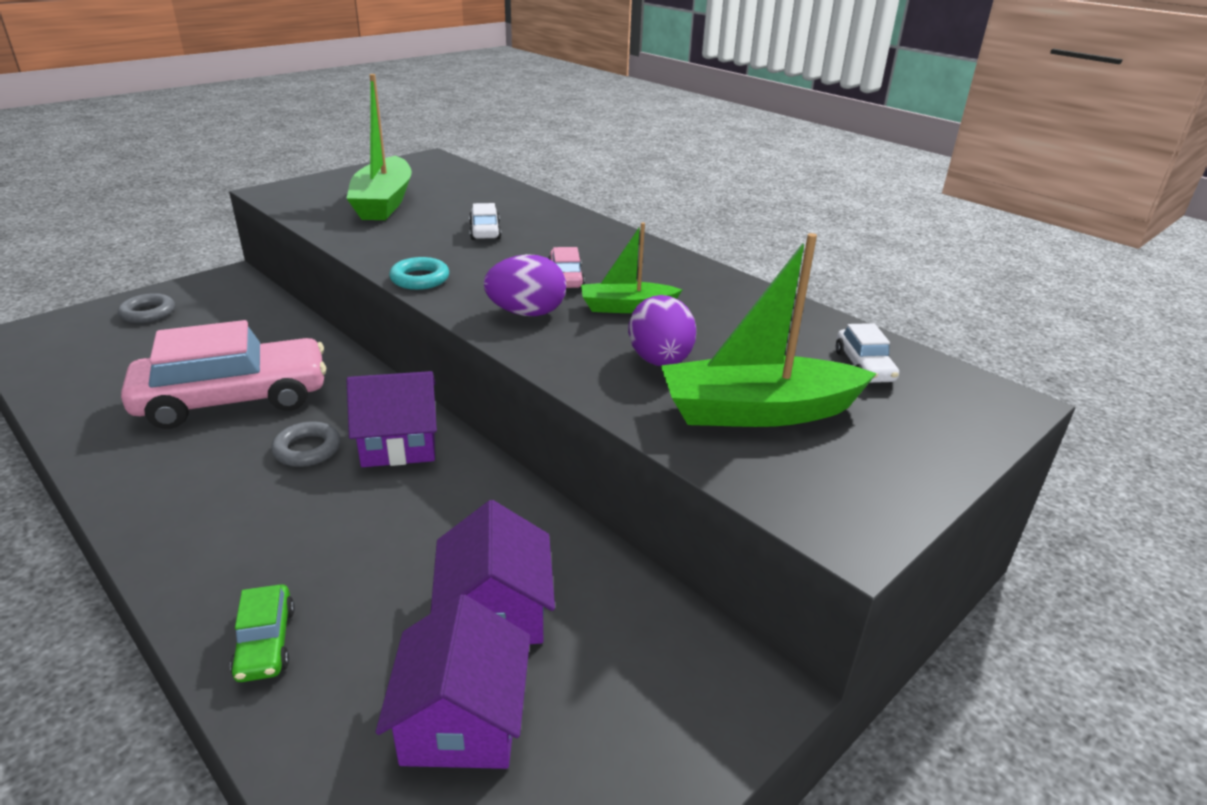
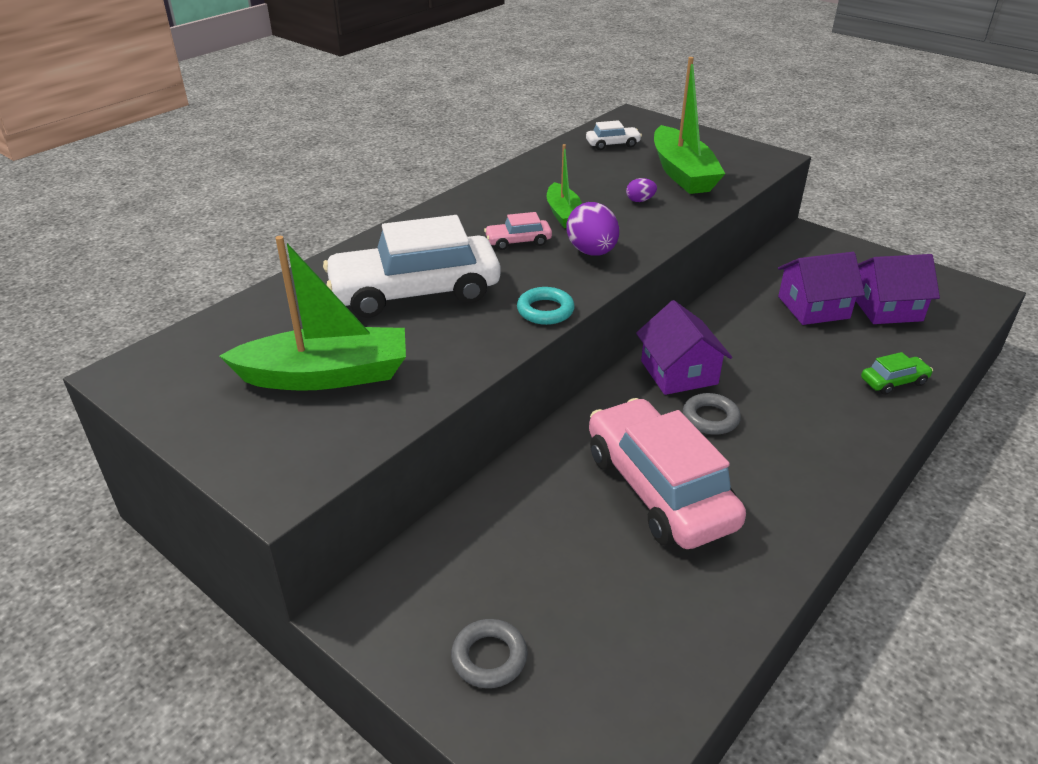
camera: 95 degrees left, 5 degrees up
(485, 231) = (415, 292): white car -> white car, size x2.35
(660, 361) = (640, 200): purple egg -> purple egg, size x0.51

